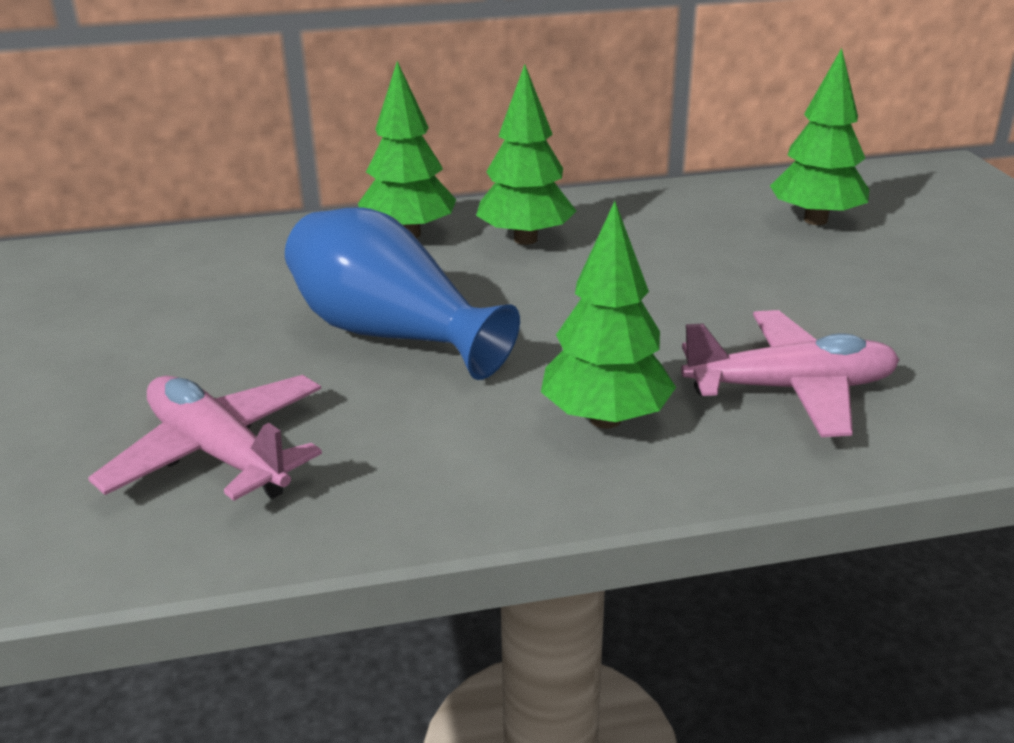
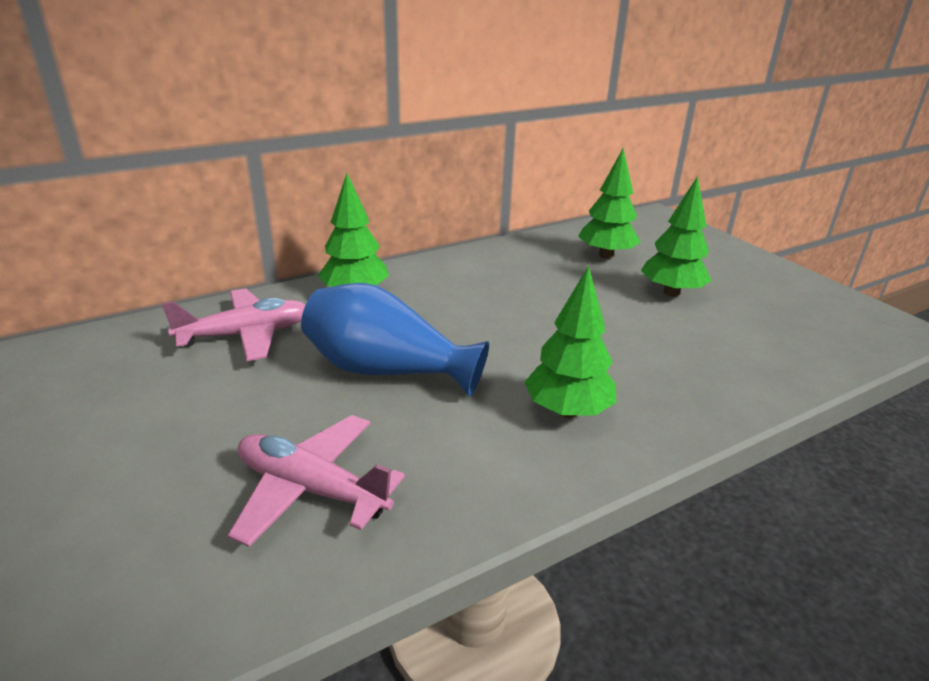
camera: 20 degrees left, 0 degrees up
(525, 239) = (437, 288): green tree -> green tree (671, 292)
(790, 389) = (663, 371): pink plane -> pink plane (246, 335)

